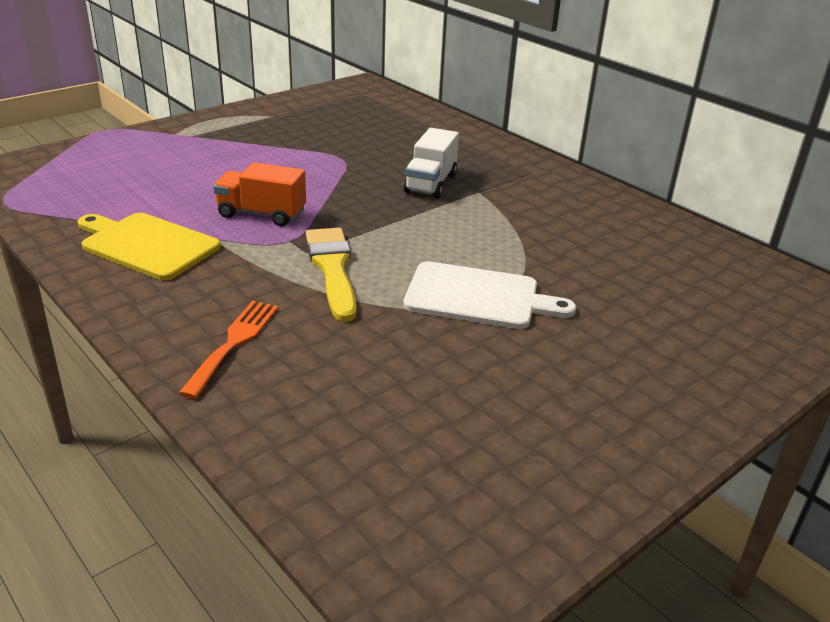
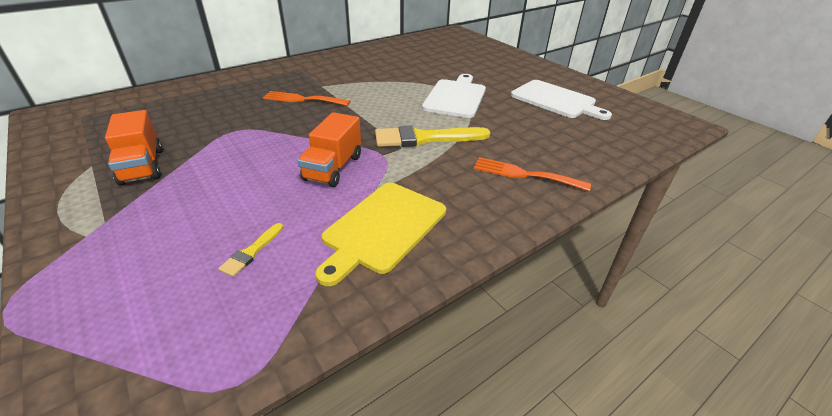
camera: 85 degrees left, 5 degrees up
(134, 191) = (251, 252): none -> yellow brush
(271, 133) = (142, 166): none -> orange truck
(431, 183) = (302, 99): white truck -> orange fork
(505, 413) = (556, 100): none -> white cutting board

